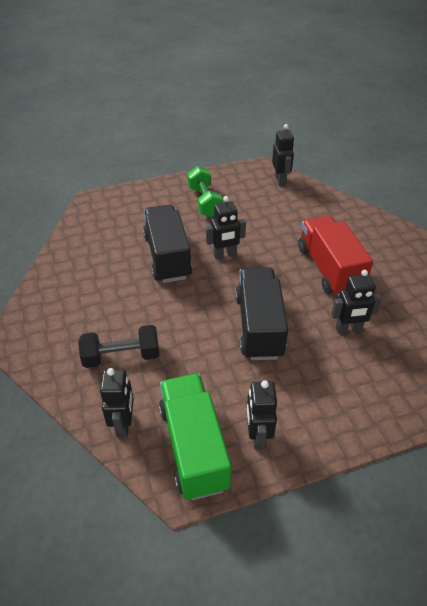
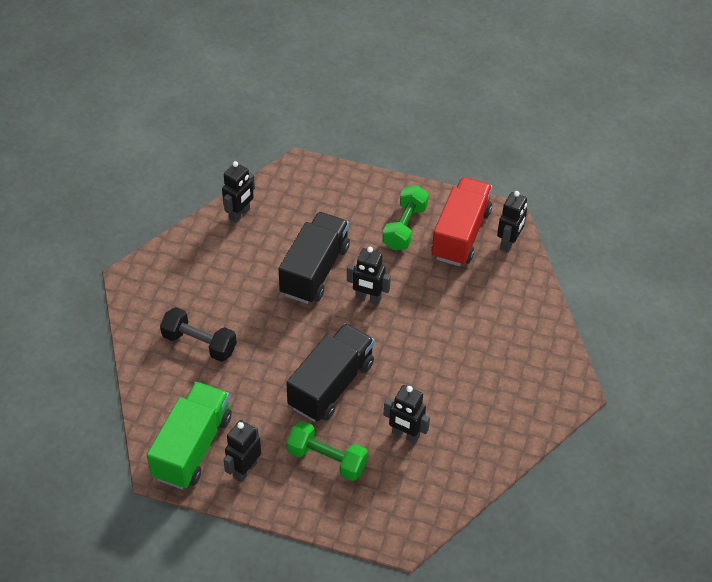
camera: 35 degrees right, 5 degrees up
(124, 424) = (158, 399): black robot -> black robot (240, 214)
(313, 383) = (327, 459): none -> green dumbbell
(329, 269) = (450, 370): red truck -> red truck (460, 234)

